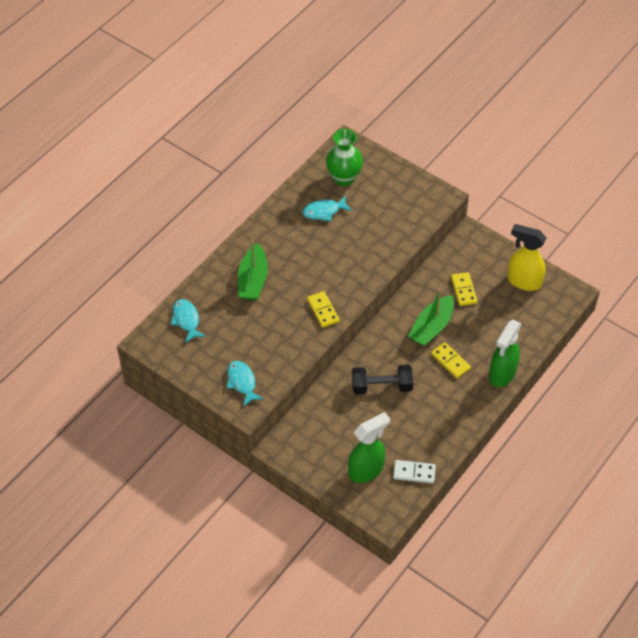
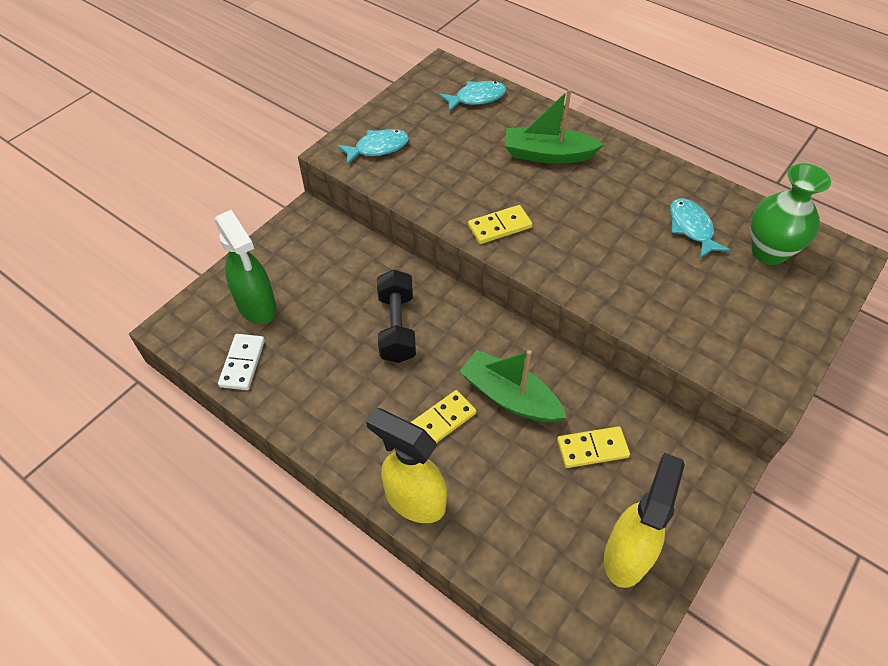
camera: 90 degrees right, 0 degrees up
(502, 374) = (414, 500): green spray bottle -> yellow spray bottle

